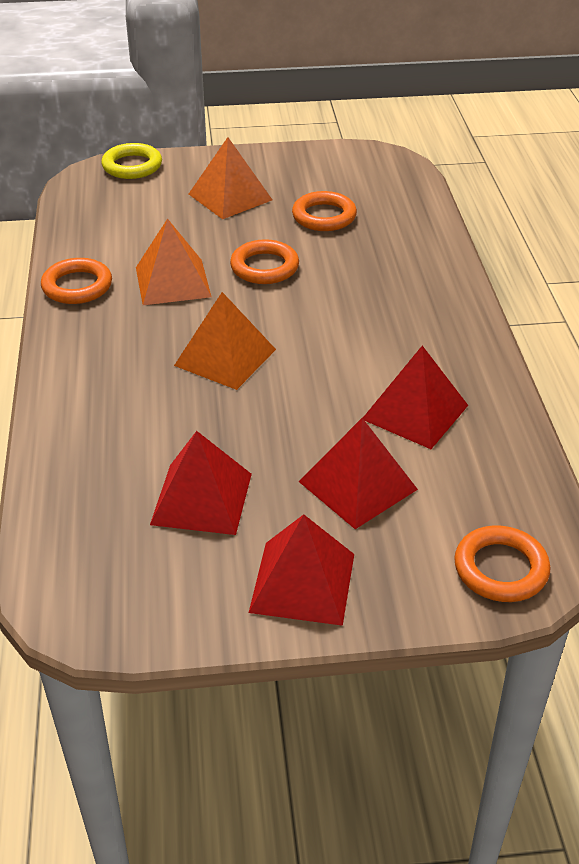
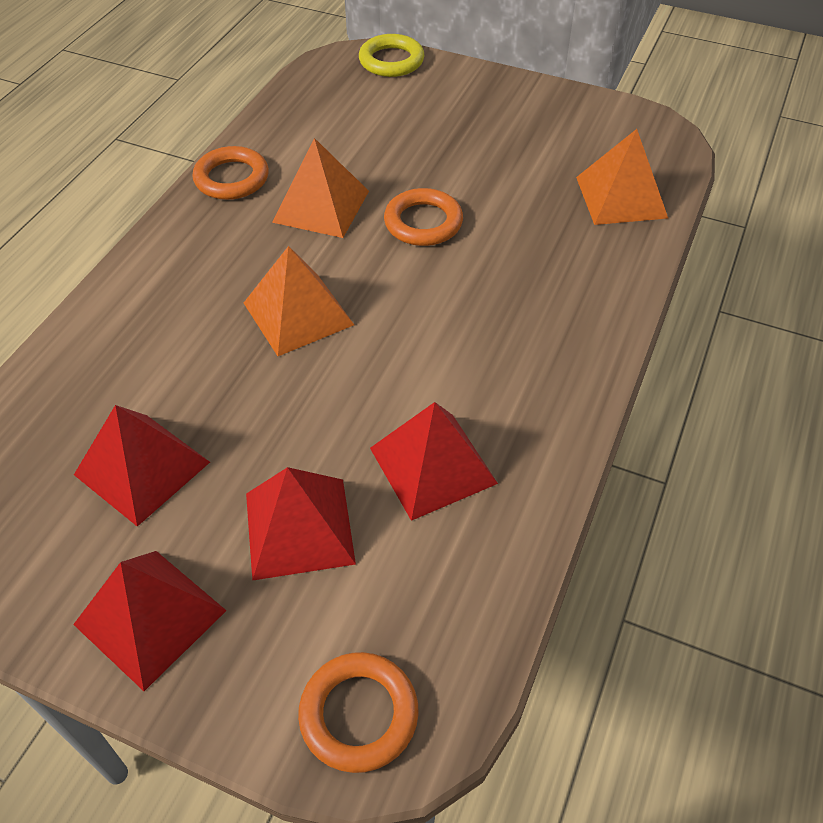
camera: 30 degrees right, 10 degrees up
(230, 197) = (457, 127): orange pyramid -> orange pyramid (621, 197)
(324, 216) = (535, 183): orange ring -> none

